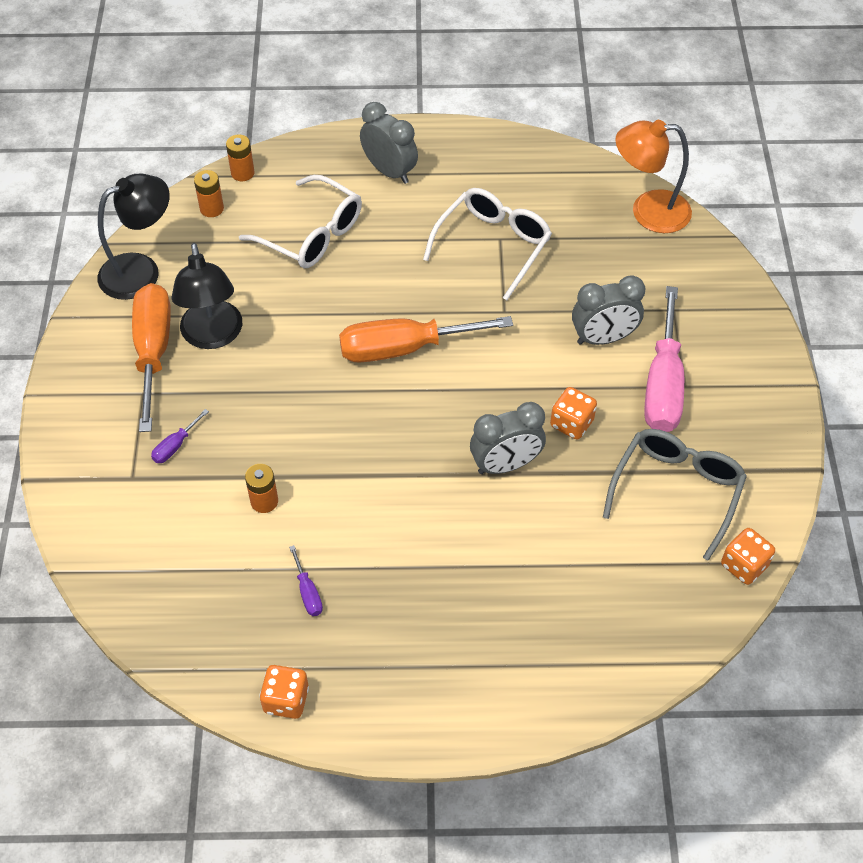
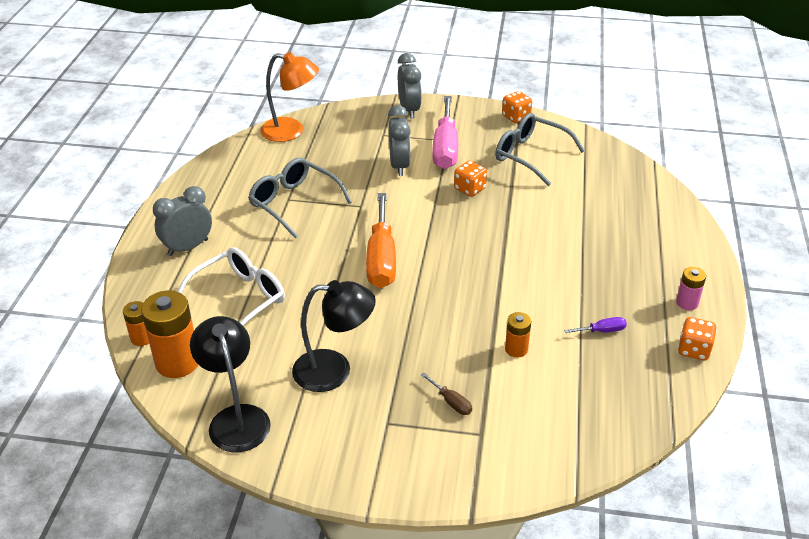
camera: 80 degrees left, 15 degrees down
(153, 351) = (340, 413): orange screwdriver -> none
(175, 446) = (451, 402): purple screwdriver -> brown screwdriver
(212, 208) = (177, 362): orange battery -> orange battery, size x1.88
(377, 696) = (687, 303): none -> pink battery
(493, 245) = (293, 203): white glasses -> grey glasses
(506, 465) = (500, 222): grey clock -> grey clock (409, 110)
(648, 211) = (291, 131): orange lamp -> orange lamp turned 90 degrees counterclockwise
(663, 384) = (445, 148): pink screwdriver -> pink screwdriver turned 75 degrees clockwise
(744, 565) = (587, 140): orange dice -> orange dice (516, 117)

